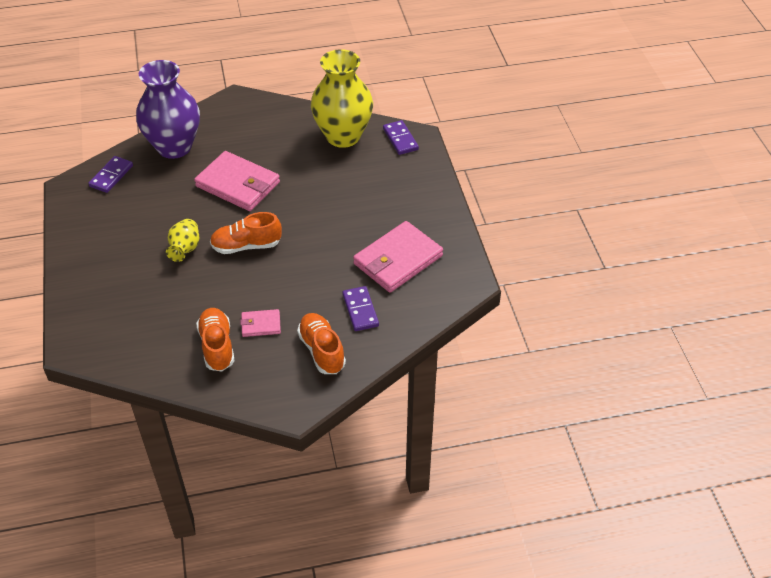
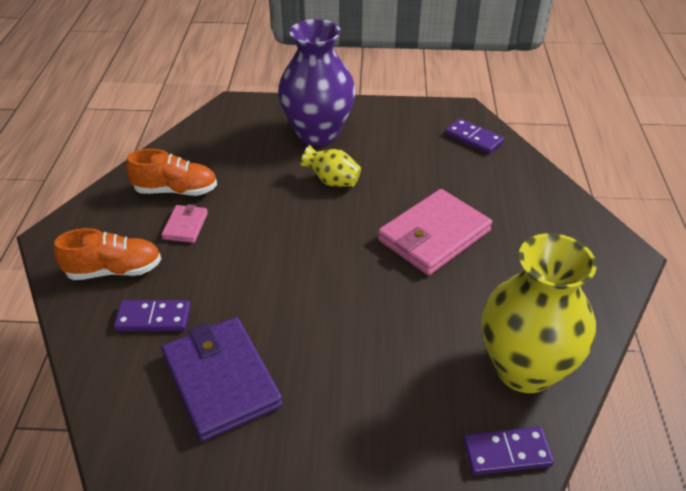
camera: 105 degrees right, 5 degrees down
(174, 147) = (520, 188): purple vase -> purple vase (318, 133)
(246, 246) = (317, 230): orange shoe -> none
(397, 260) = (221, 380): pink wallet -> purple wallet

